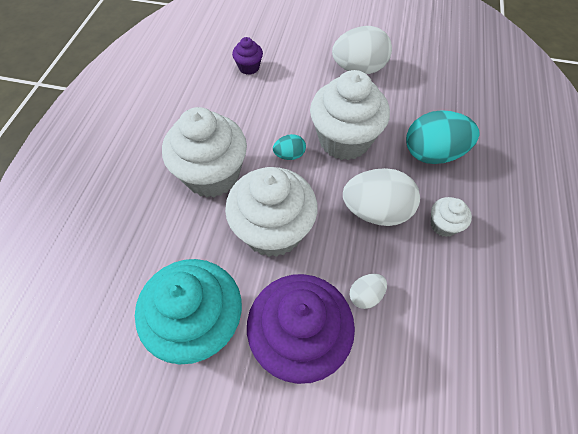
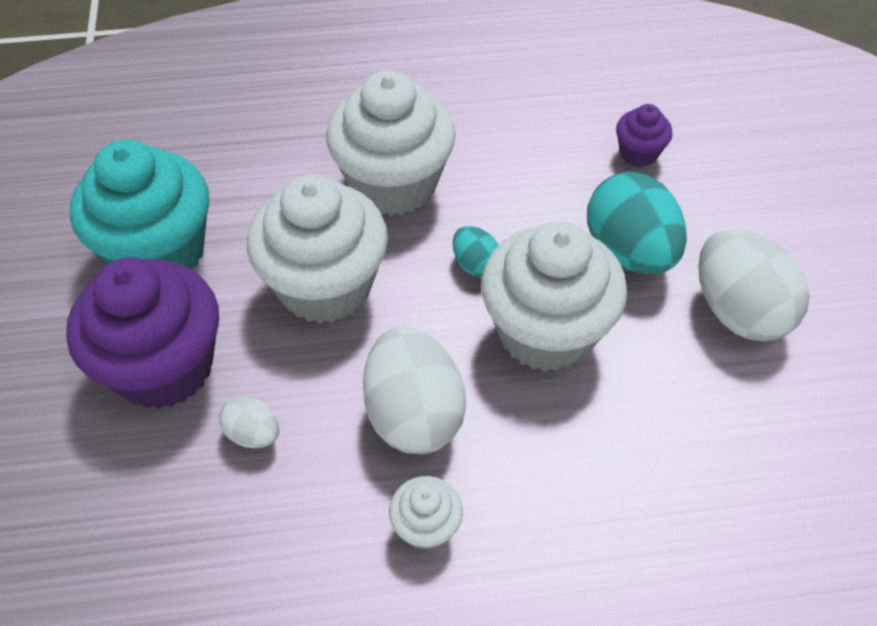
camera: 70 degrees right, 5 degrees down
(433, 154) = (585, 481): turquoise egg -> turquoise egg (629, 252)

